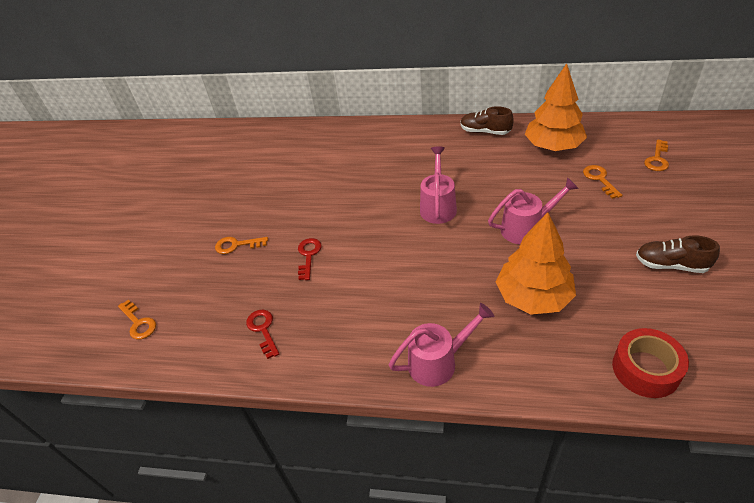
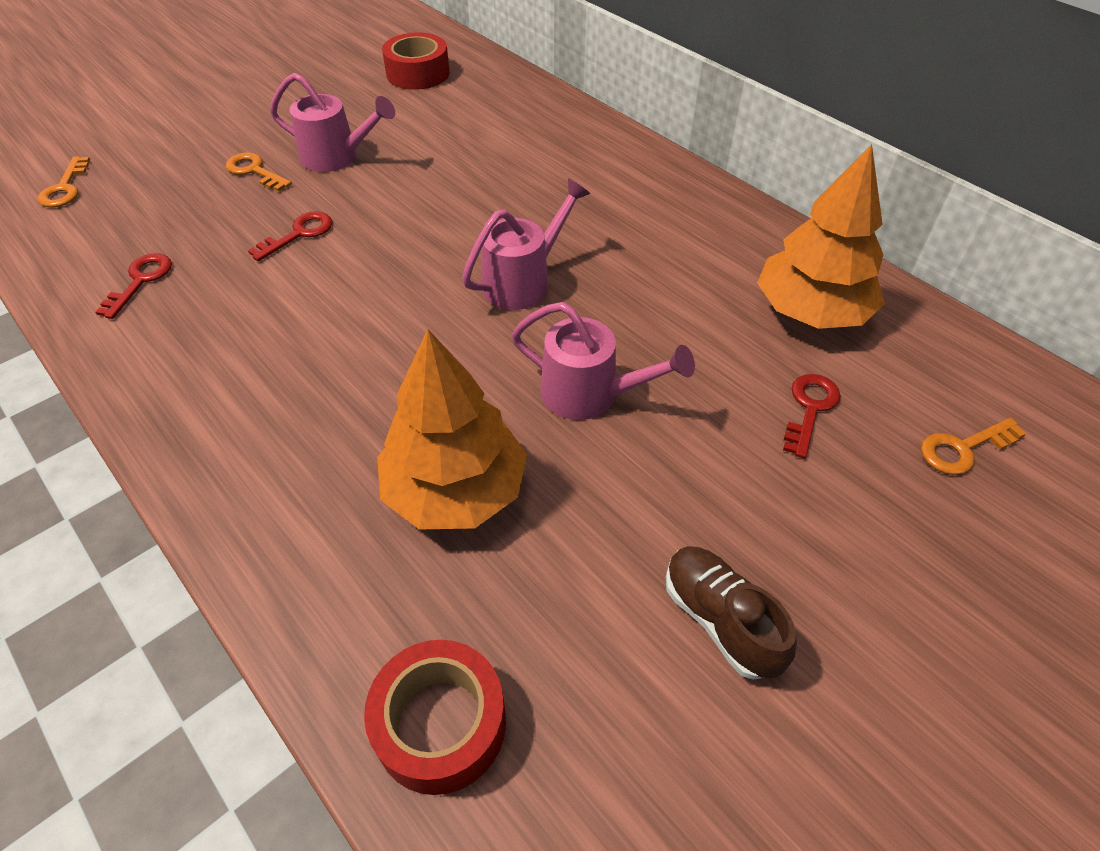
camera: 35 degrees right, 5 degrees up
(247, 152) = (418, 73): none -> red tape
(439, 361) = (232, 468): pink watering can -> pink watering can (338, 157)
(485, 131) = (740, 226): brown shoe -> none
(599, 179) = (810, 408): orange key -> red key

